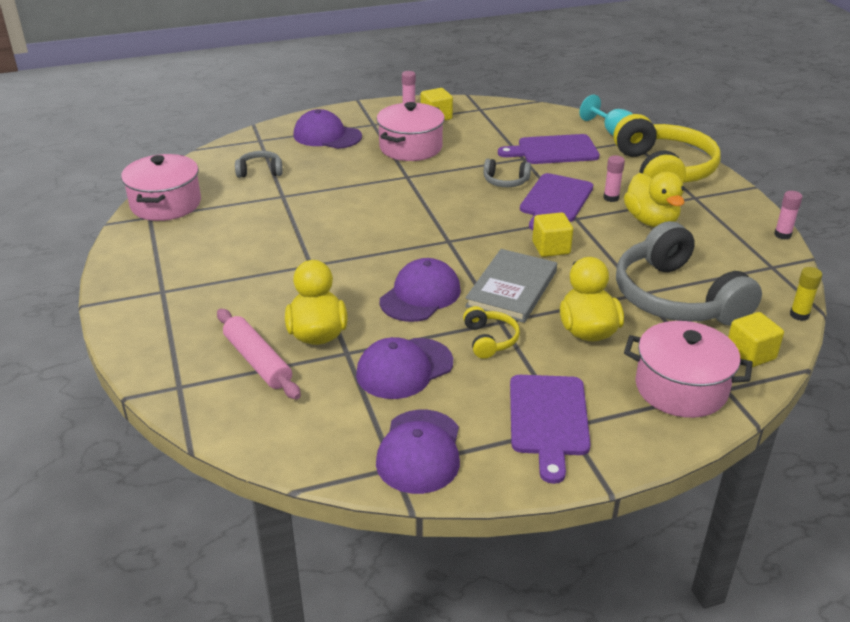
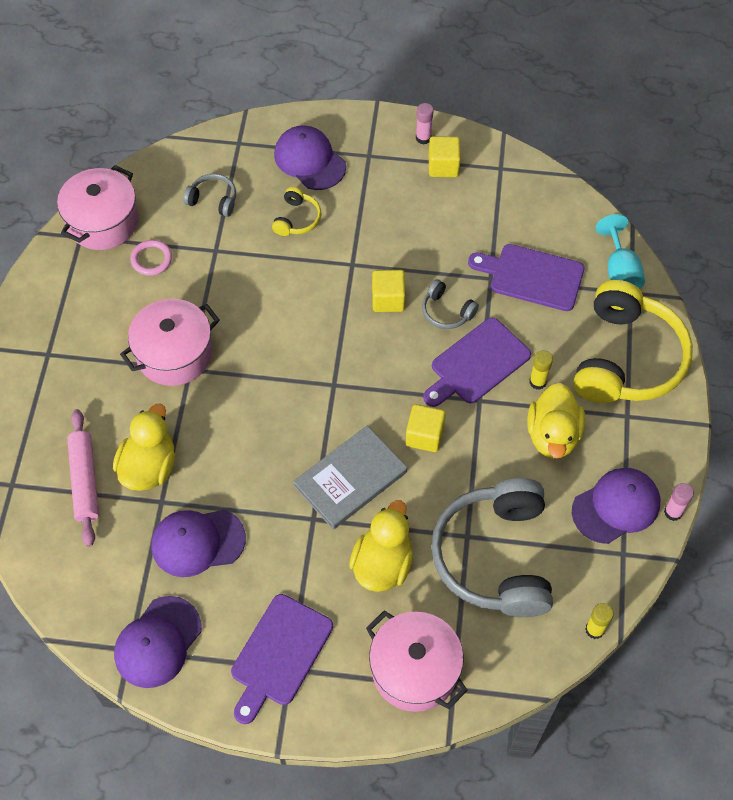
camera: 25 degrees right, 25 degrees up
(227, 213) = (151, 259): none -> pink ring
(410, 147) = (384, 214): pink pot -> pink pot (174, 354)
(420, 295) = (263, 453): purple cap -> purple cap (616, 506)
(489, 340) = (289, 538): yellow headphones -> yellow headphones (297, 219)
(611, 198) = (537, 382): pink glue stick -> yellow glue stick
(750, 354) = (508, 658): yellow cube -> yellow cube (388, 299)

